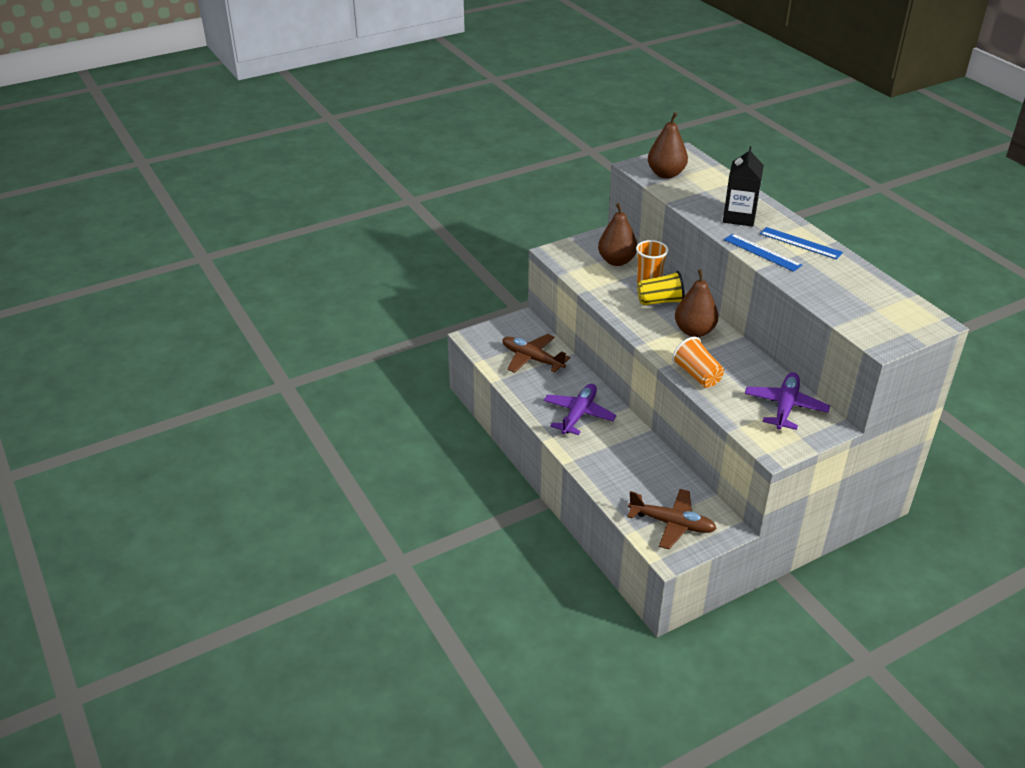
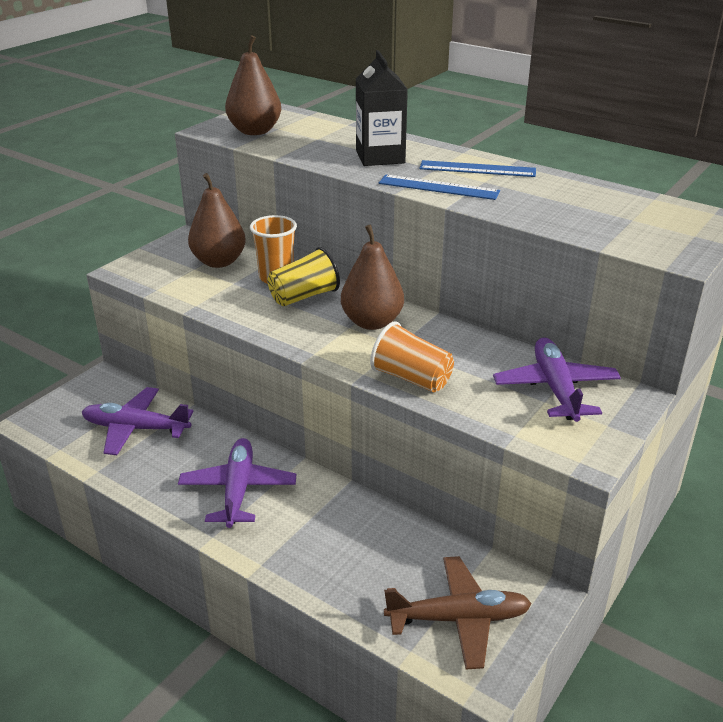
camera: 25 degrees left, 5 degrees down
(532, 359) = (135, 428): brown plane -> purple plane

